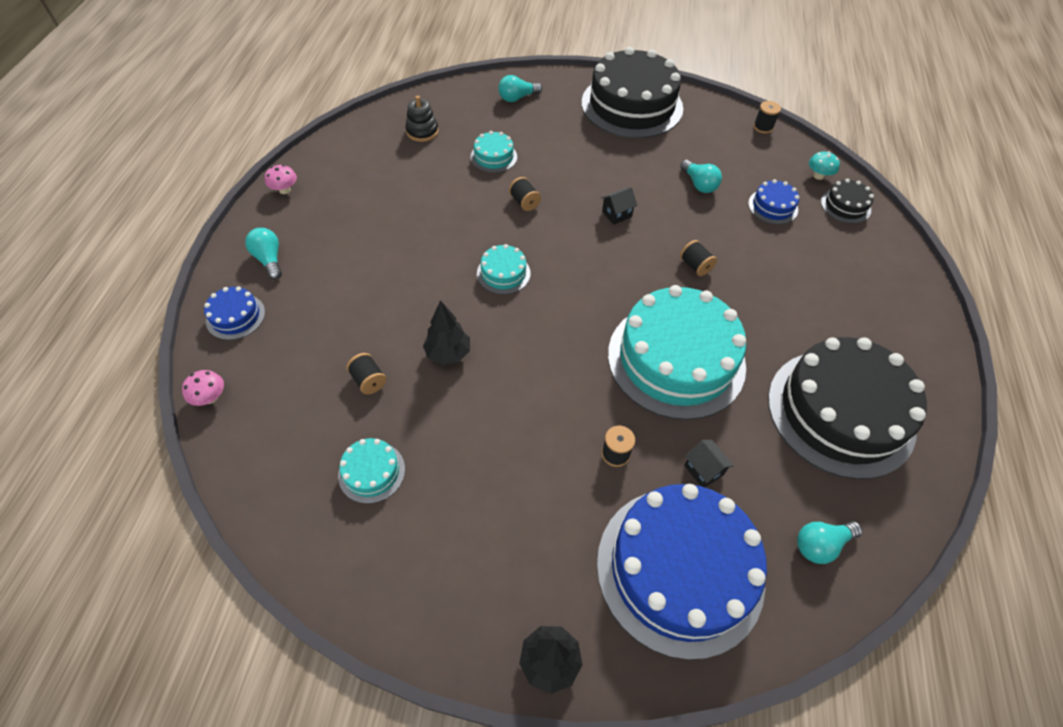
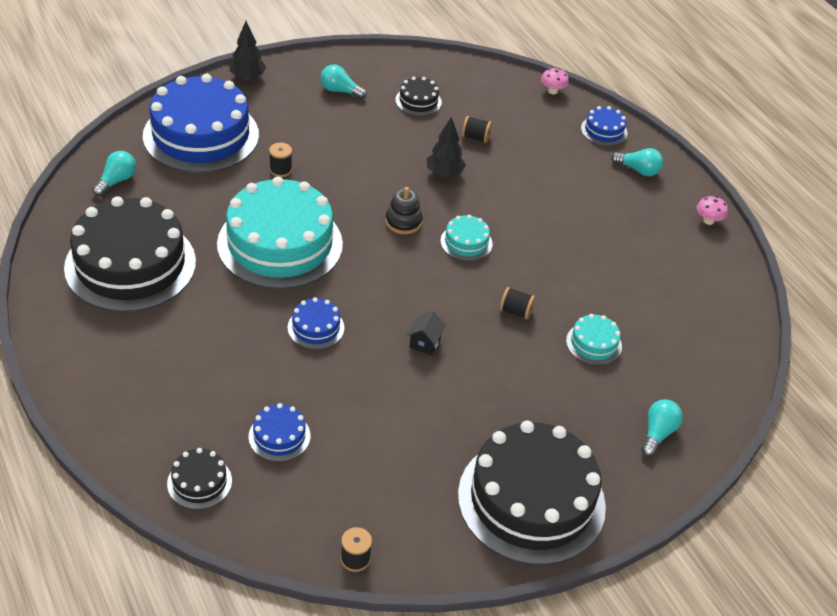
camera: 140 degrees right, 10 degrees down
(371, 472) = (418, 101): turquoise cake -> black cake
(422, 131) = (688, 335): black stacking toy -> black stacking toy (403, 222)
(695, 266) = (316, 328): black spool -> blue cake
(699, 184) = (373, 423): turquoise light bulb -> turquoise light bulb (340, 91)
(703, 470) = (215, 186): black house -> none
(818, 176) = (249, 512): turquoise mushroom -> none

